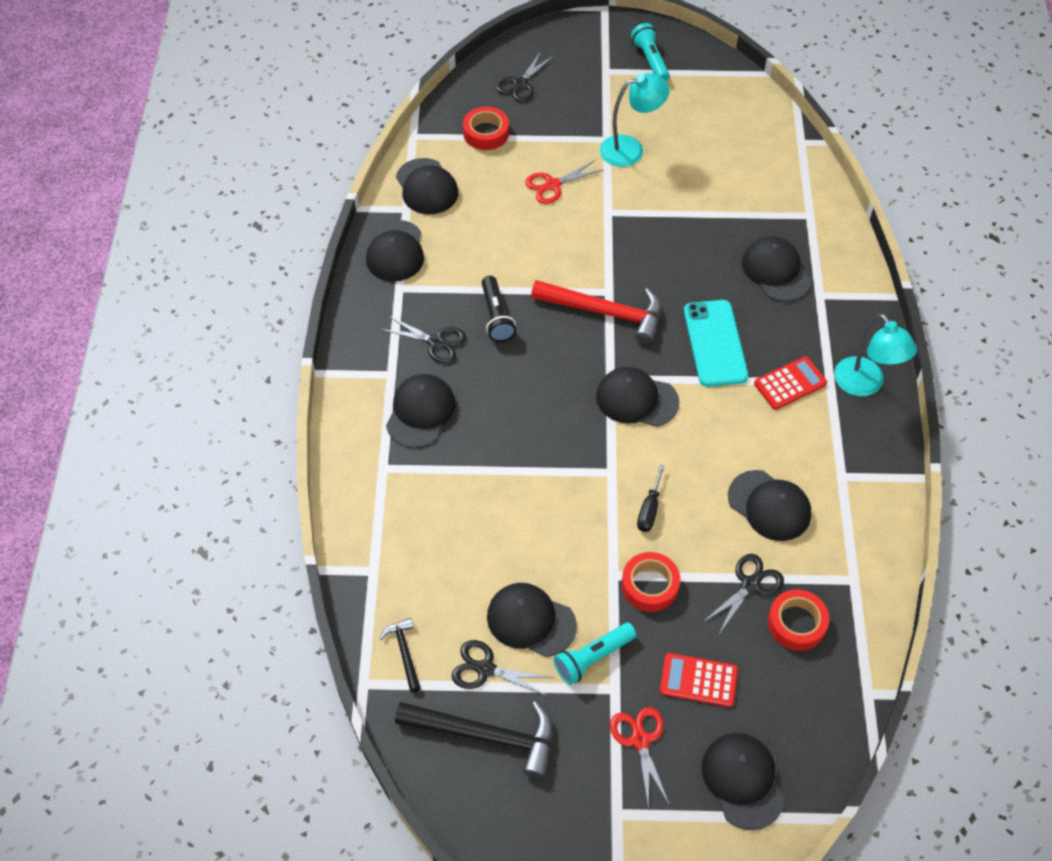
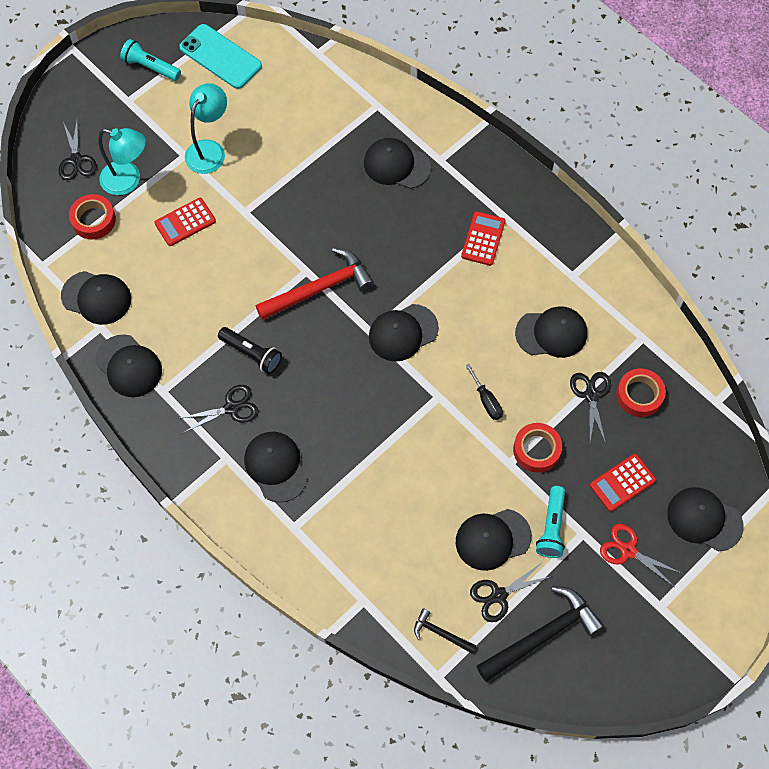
camera: 45 degrees left, 10 degrees up
(553, 185) = (185, 222): red scissors -> red calculator
(715, 343) = (411, 250): turquoise phone -> turquoise phone (220, 57)
(865, 385) = (526, 201): turquoise lamp -> turquoise lamp (128, 180)

